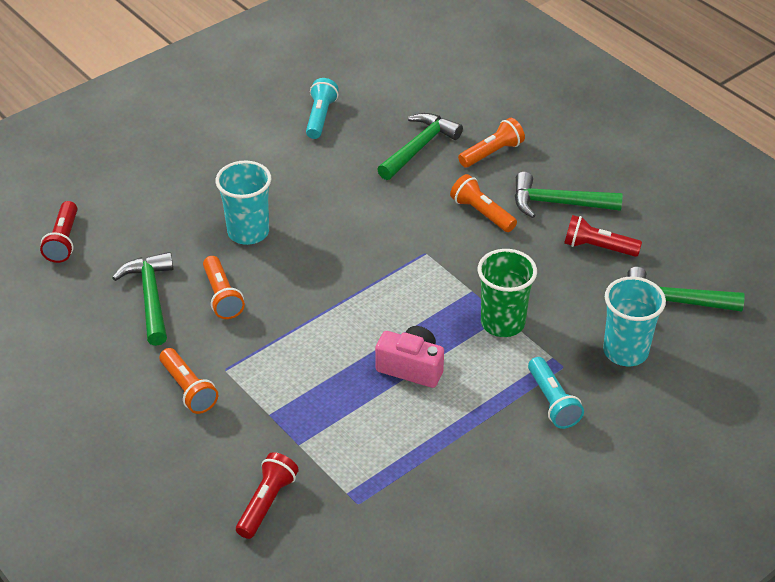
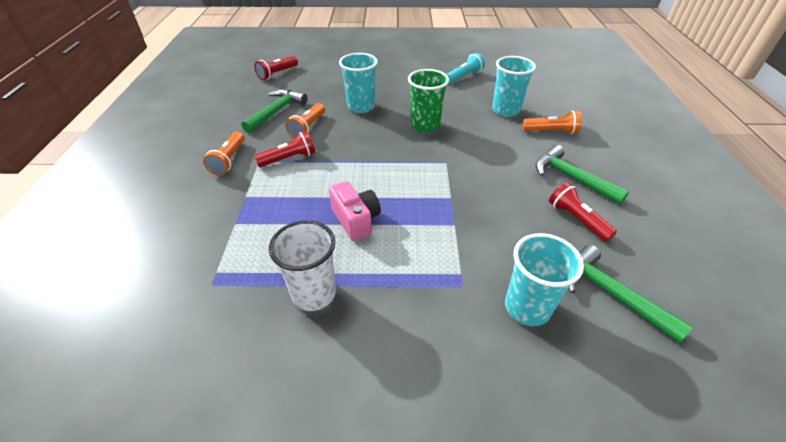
camera: 40 degrees right, 0 degrees up
(267, 502) = (171, 245): red flashlight -> red flashlight (289, 158)
(419, 147) = (505, 110): green hammer -> turquoise cup
(455, 450) = (314, 293): none -> white cup
(481, 213) = (508, 158): orange flashlight -> none
(502, 323) = (449, 228): green cup -> green cup (425, 125)
(552, 402) = (424, 307): turquoise flashlight -> none

